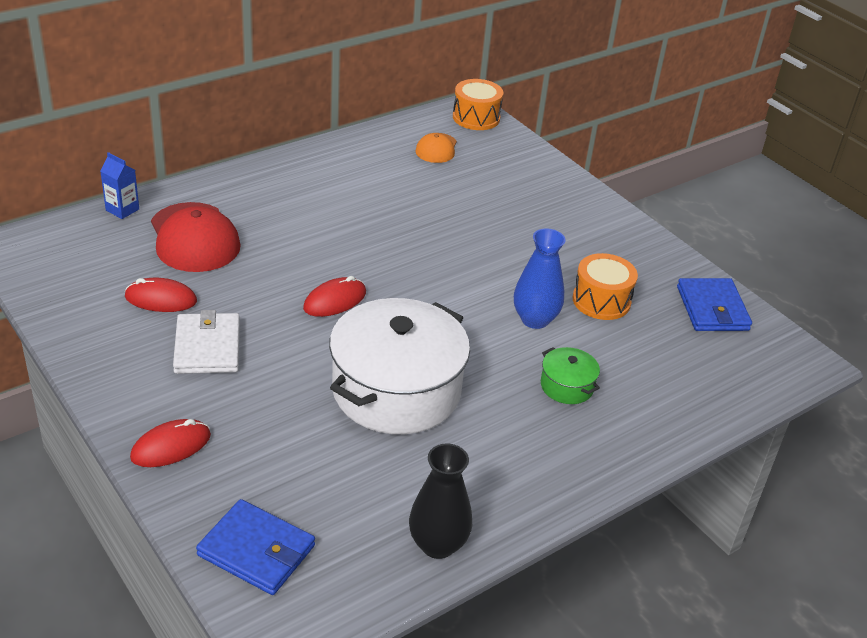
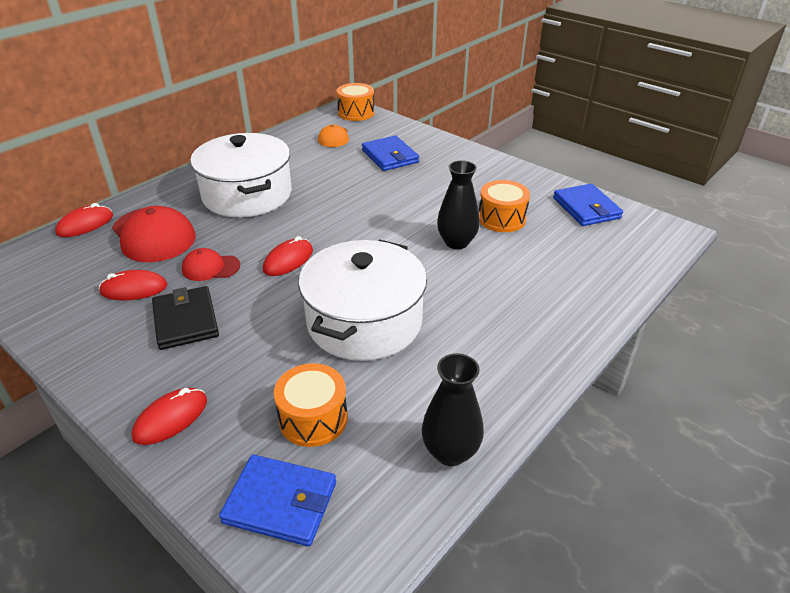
camera: 10 degrees left, 0 degrees up
(122, 210) = (85, 224): blue carton -> red mouse
(207, 347) = (185, 320): white wallet -> black wallet
(247, 291) = (210, 267): none -> red cap
(310, 208) = (247, 195): none -> white pot
(311, 480) = (313, 418): none -> orange drum
(497, 189) = (390, 156): none -> blue wallet
(535, 319) = (456, 242): blue vase -> black vase
(567, 386) = (504, 288): green pot -> none

